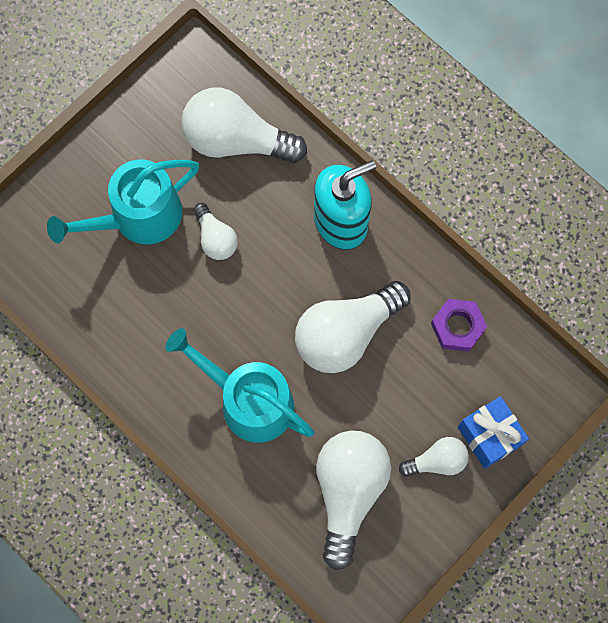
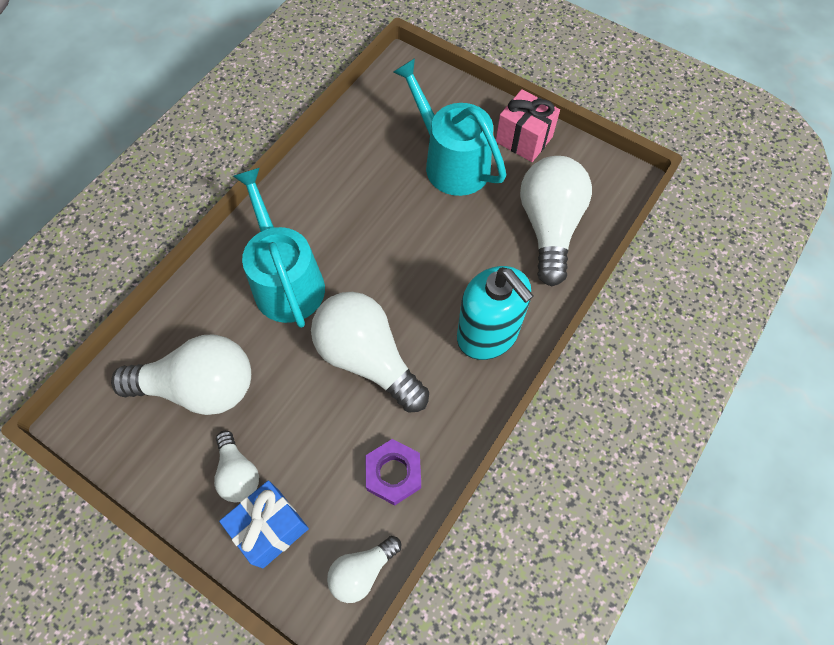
camera: 80 degrees right, 10 degrees down
(125, 139) = (524, 139): none -> pink gift
(215, 238) = (444, 226): white light bulb -> white light bulb (362, 571)
(249, 401) = (286, 281): turquoise watering can -> turquoise watering can turned 45 degrees counterclockwise

